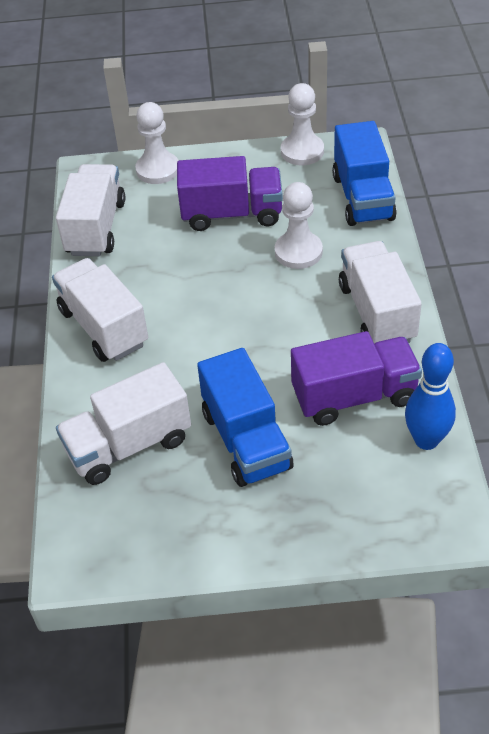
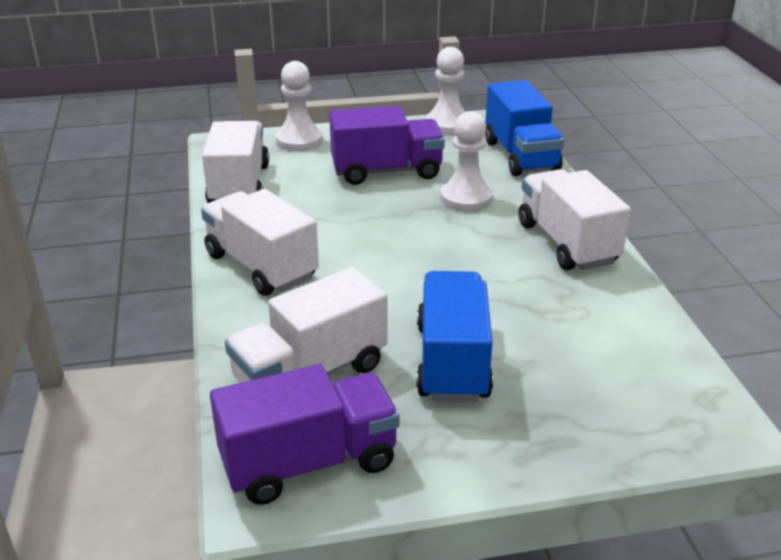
camera: 10 degrees left, 15 degrees down
(246, 440) = (452, 361): blue truck -> blue truck turned 150 degrees counterclockwise
(354, 396) = (566, 315): purple truck -> purple truck (309, 462)
(426, 440) = (663, 351): blue bowling pin -> none

